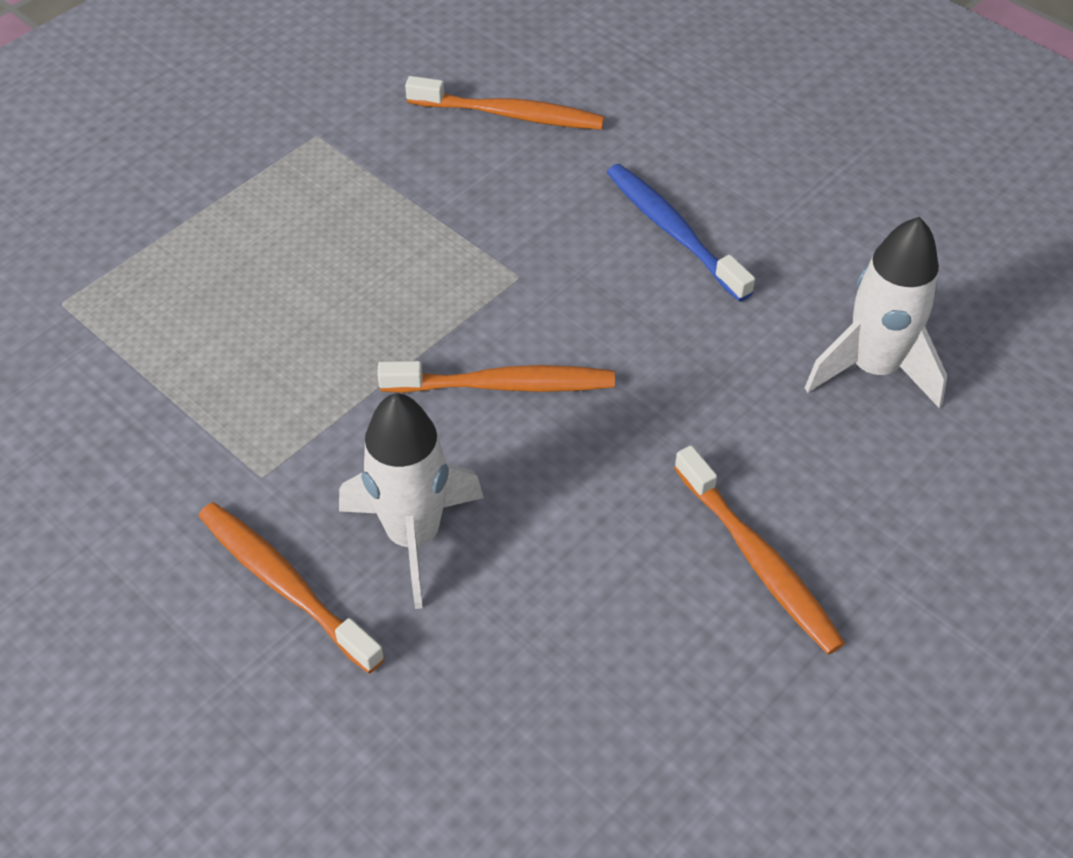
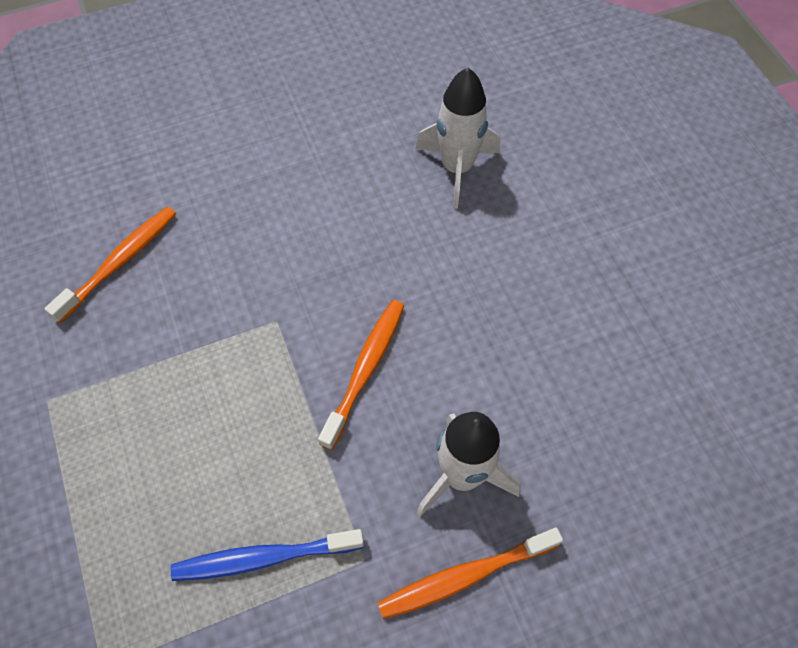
camera: 65 degrees left, 10 degrees up
(673, 231) = (292, 216): blue toothbrush -> blue toothbrush (264, 558)
(758, 560) = (563, 289): orange toothbrush -> none

